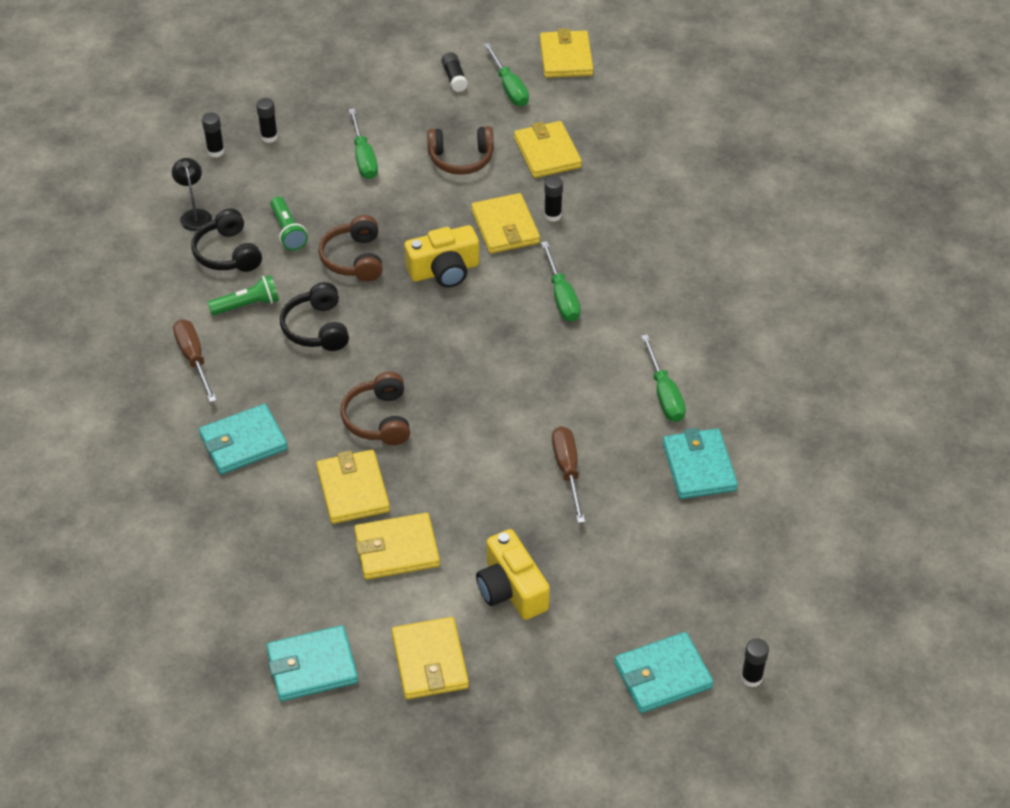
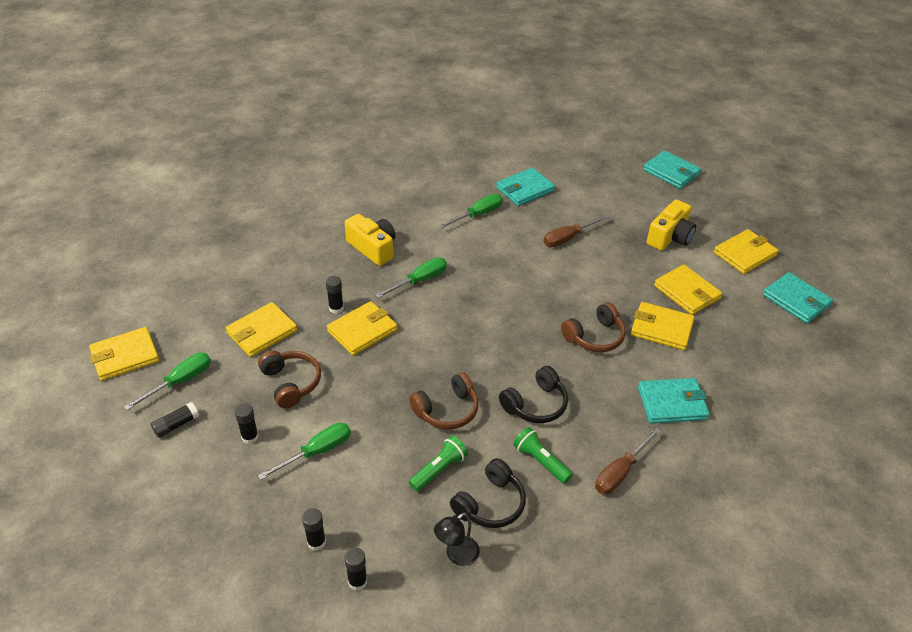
camera: 115 degrees left, 5 degrees down
(243, 442) = (672, 403): turquoise wallet -> turquoise wallet turned 45 degrees counterclockwise
(353, 490) = (661, 328): yellow wallet -> yellow wallet turned 60 degrees clockwise
(444, 270) = (429, 350): yellow camera -> yellow camera (373, 248)
(751, 677) = (645, 146): black glue stick -> black glue stick (250, 437)

